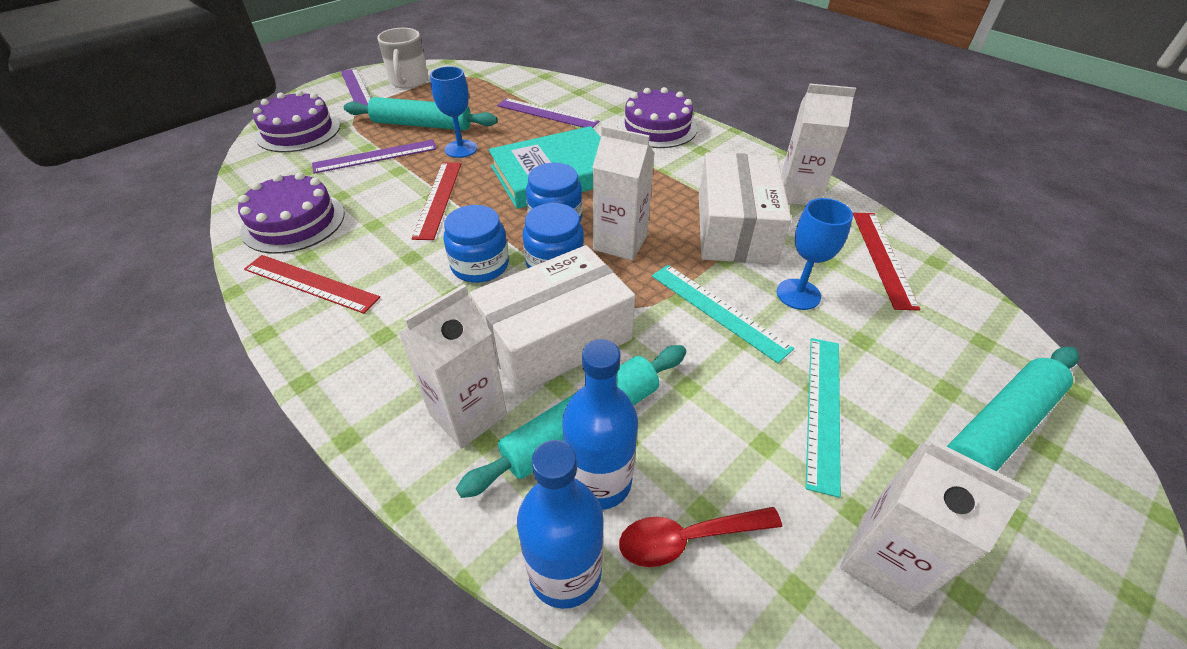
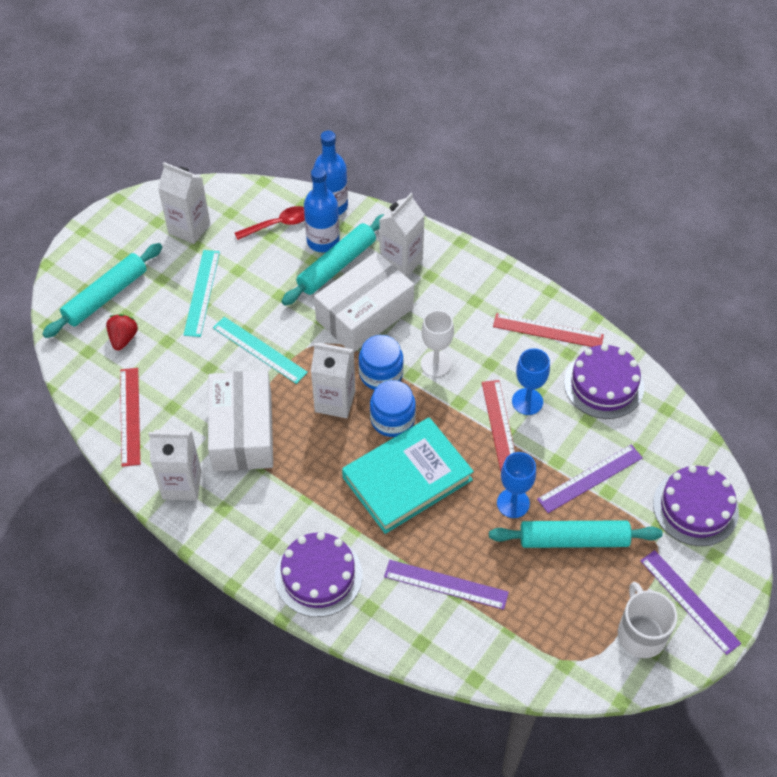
camera: 170 degrees right, 10 degrees up
(480, 265) = (435, 364): blue jar -> white goblet
(798, 294) = (202, 371): blue goblet -> blue goblet (527, 401)
(934, 352) = (123, 338): none -> red strawberry

